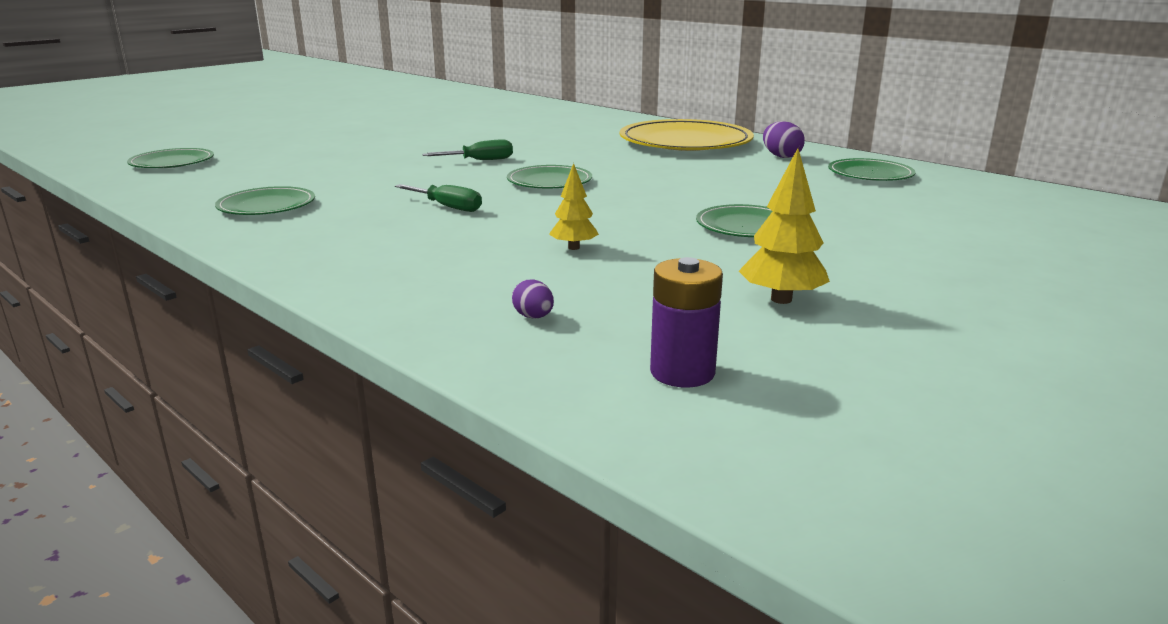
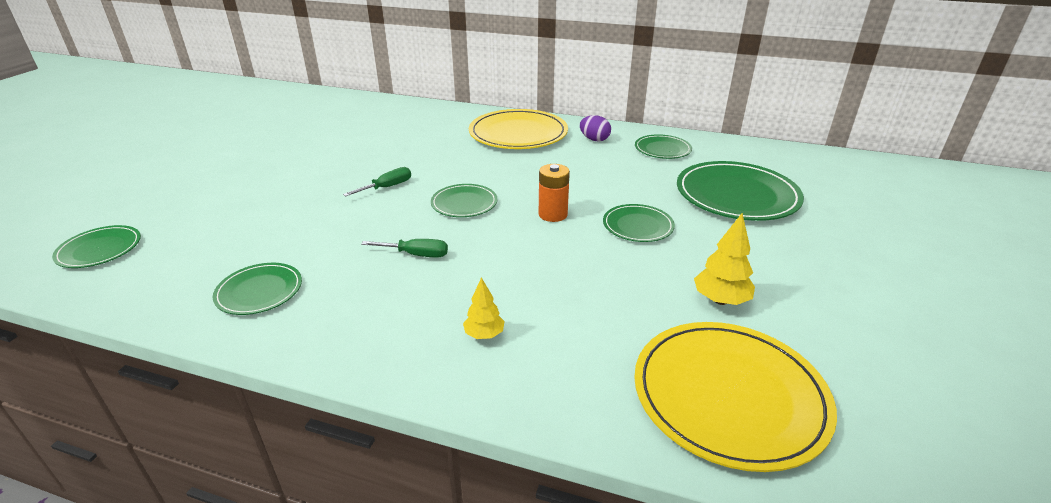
camera: 25 degrees left, 10 degrees up
(533, 317) = (593, 369): purple egg -> none
(574, 247) = (551, 280): yellow tree -> yellow tree (484, 334)
(645, 203) = (553, 214): none -> orange battery
(682, 372) = (729, 395): purple battery -> yellow plate
(933, 223) = (736, 195): none -> green plate

